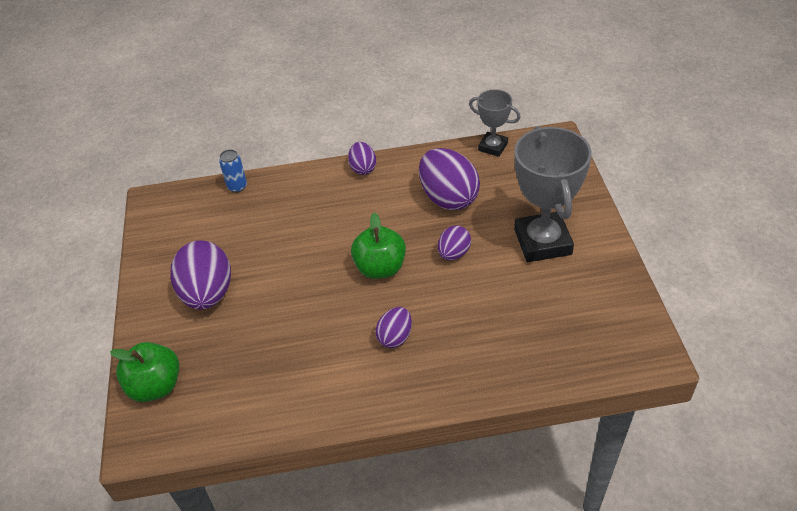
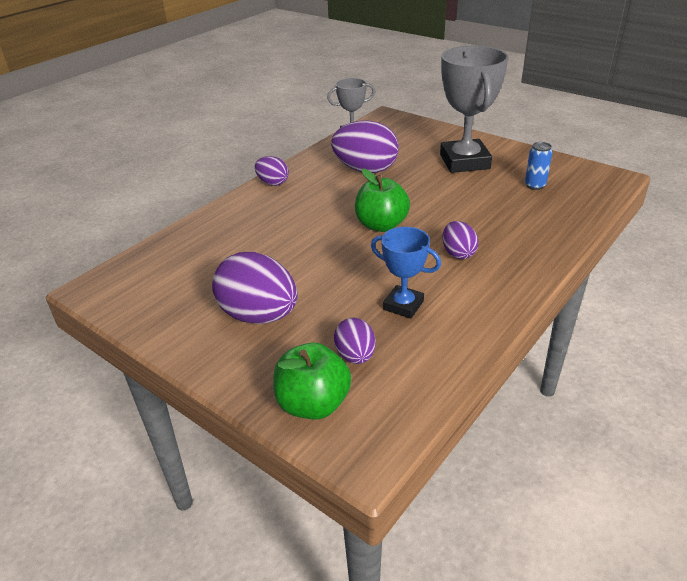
camera: 45 degrees left, 10 degrees down
(237, 187) = (173, 240): blue can -> blue can (535, 185)
(296, 354) = (403, 305): none -> blue trophy
(454, 253) = (419, 193): purple egg -> purple egg (355, 356)
(542, 242) = (464, 162): grey trophy -> grey trophy turned 45 degrees clockwise

